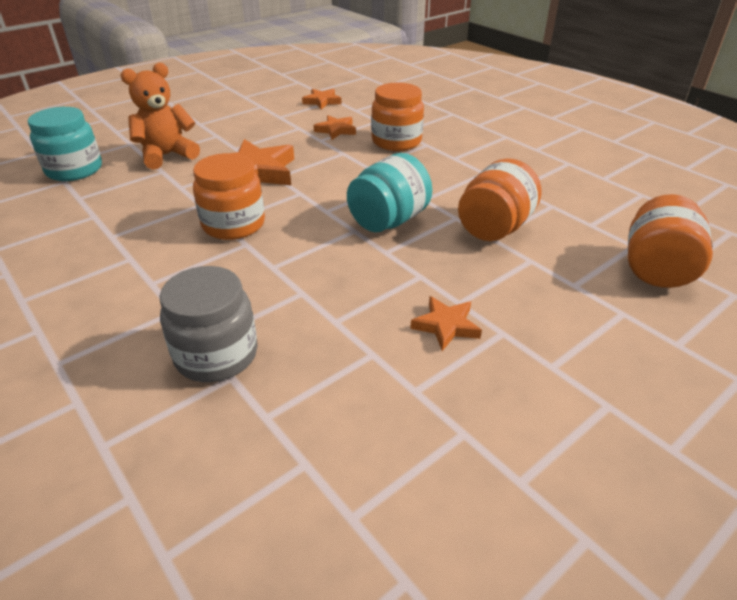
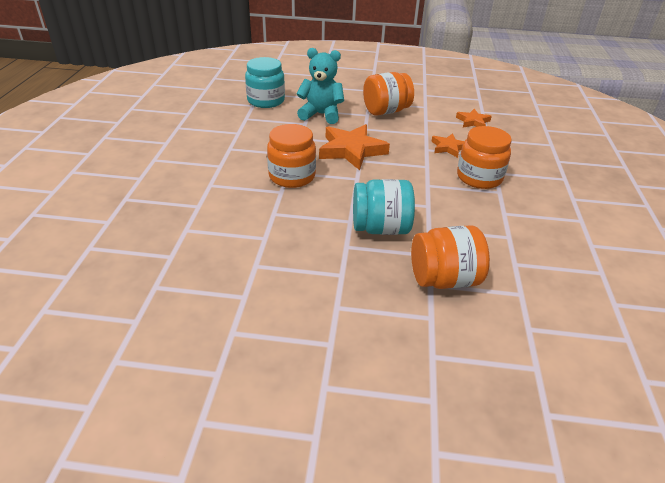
camera: 45 degrees right, 0 degrees up
(167, 155) = (321, 114): orange teddy bear -> turquoise teddy bear
(216, 355) = (181, 241): grey jar -> none
(446, 326) = (305, 313): orange star -> none
(656, 269) = (522, 397): orange jar -> orange jar (386, 111)

